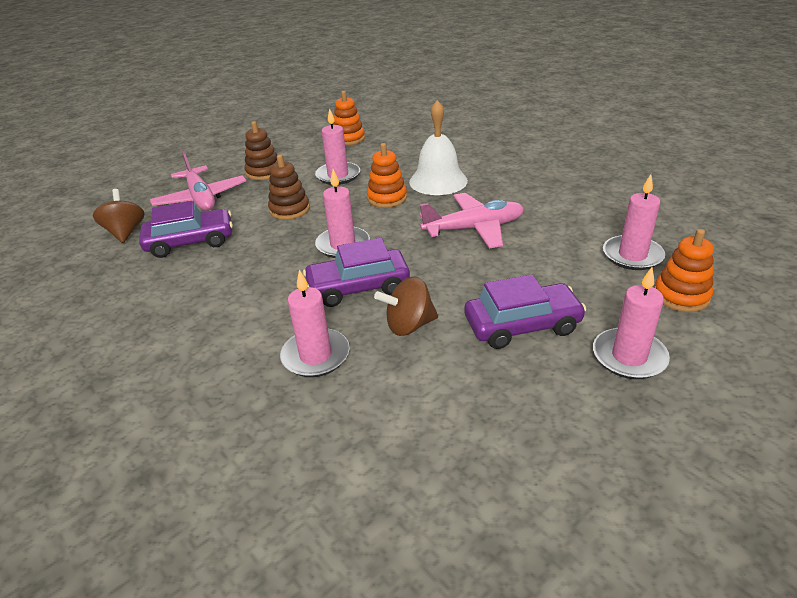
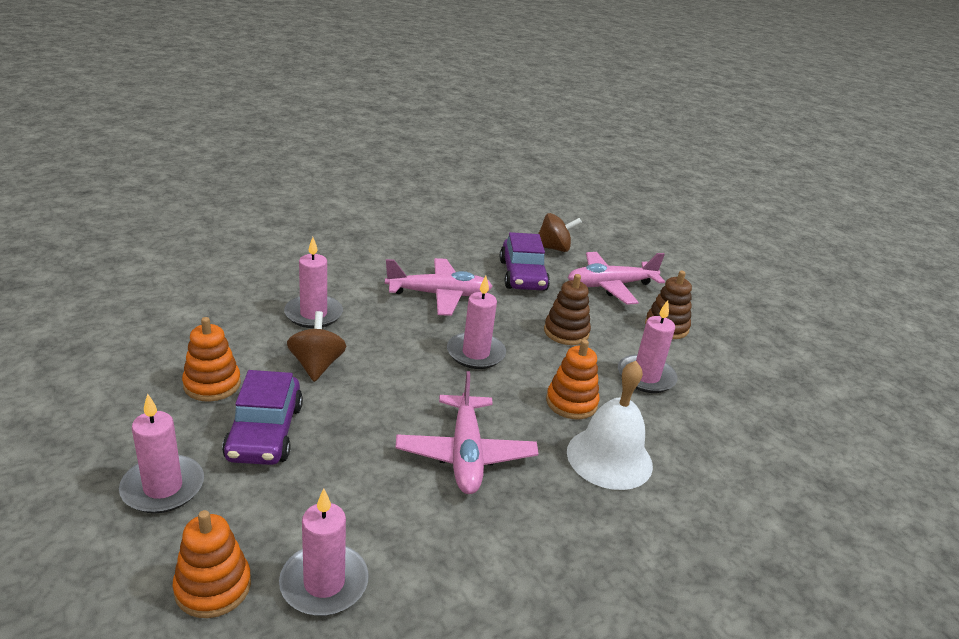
camera: 95 degrees right, 5 degrees down
(245, 282) = (439, 295): none -> pink plane
(348, 139) = (769, 405): orange stacking toy -> orange stacking toy (212, 384)
(358, 287) = (394, 349): purple car -> none

